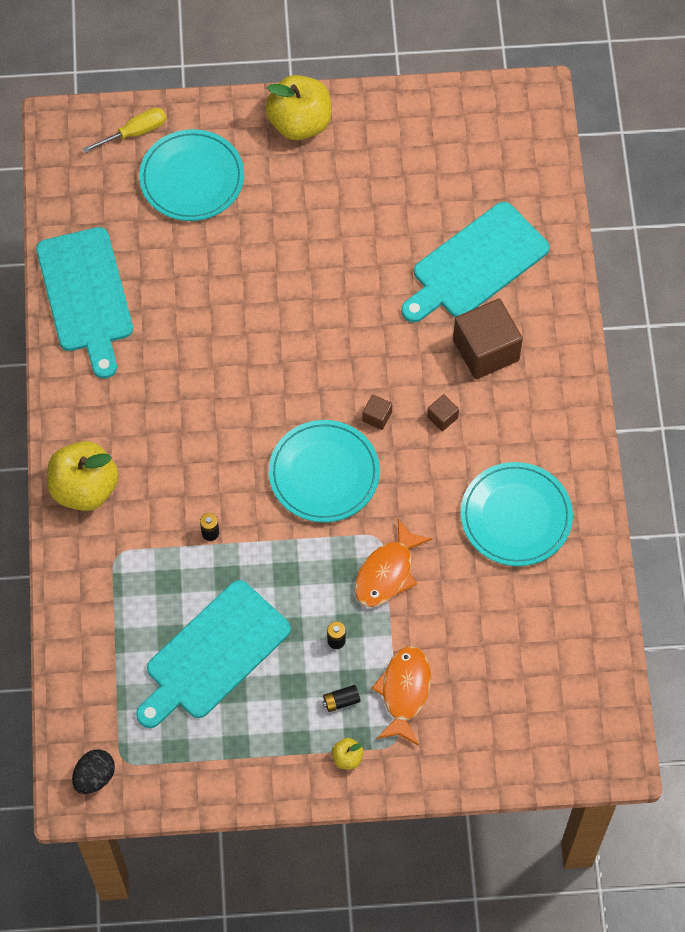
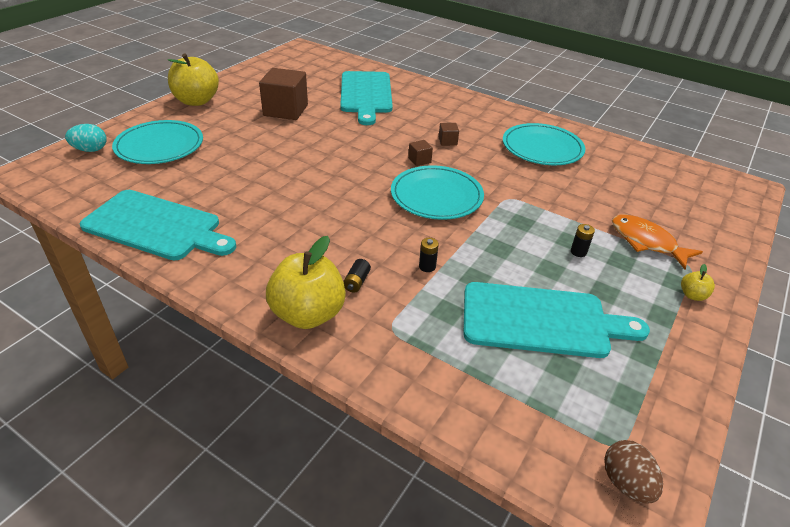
camera: 55 degrees left, 25 degrees down
(94, 777) = (626, 483): black egg -> brown egg
(135, 132) = (90, 150): yellow screwdriver -> turquoise egg
(213, 654) = (541, 320): turquoise cutting board -> turquoise cutting board turned 75 degrees counterclockwise
(341, 701) = (635, 274): black battery -> black battery (356, 282)
(387, 573) = (540, 206): orange fish -> none
(486, 350) = (421, 113): brown cube -> brown cube (285, 110)

